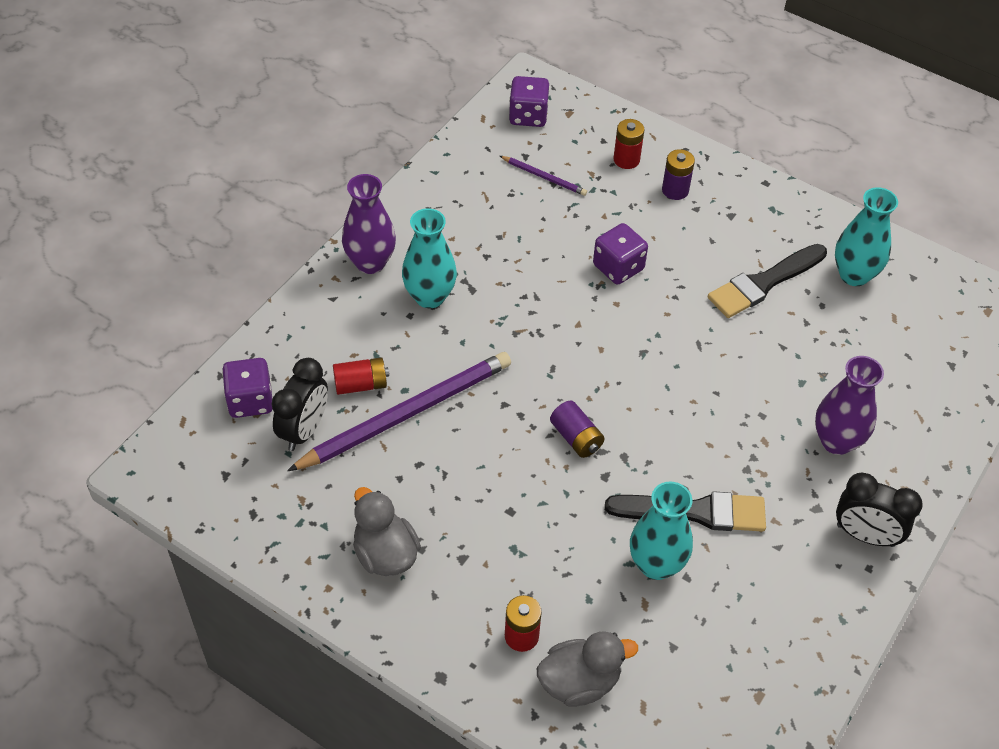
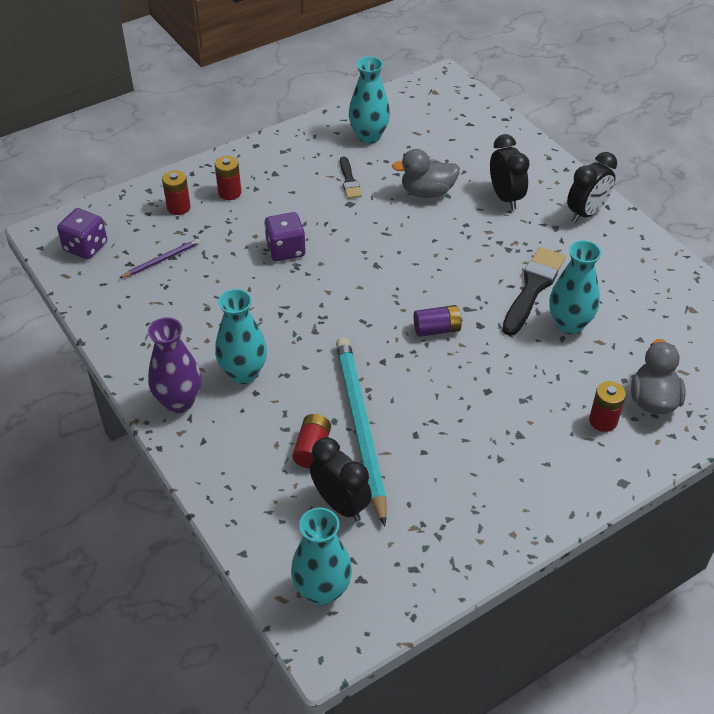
camera: 65 degrees left, 5 degrees down
(202, 449) = (322, 590): none -> turquoise vase
(250, 401) = (286, 536): purple dice -> none
(385, 554) = (495, 484): grey duck -> grey duck (427, 192)
(406, 414) = (360, 427): purple pencil -> turquoise pencil
(675, 190) = (229, 193): purple battery -> red battery
(763, 283) = (349, 181): black brush -> black brush, size x0.56
(836, 441) = (505, 198): purple vase -> black clock

